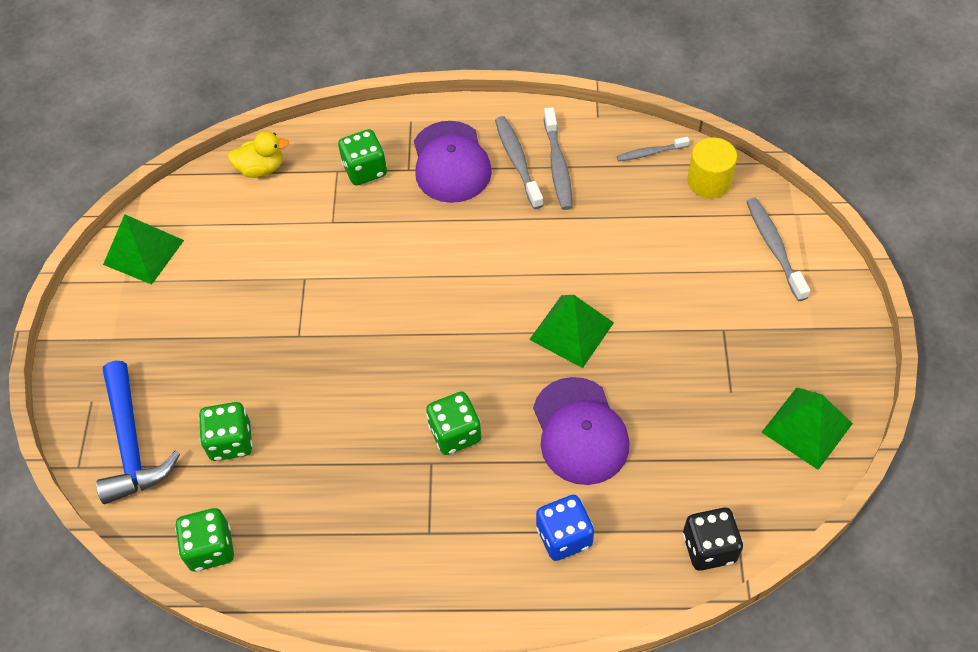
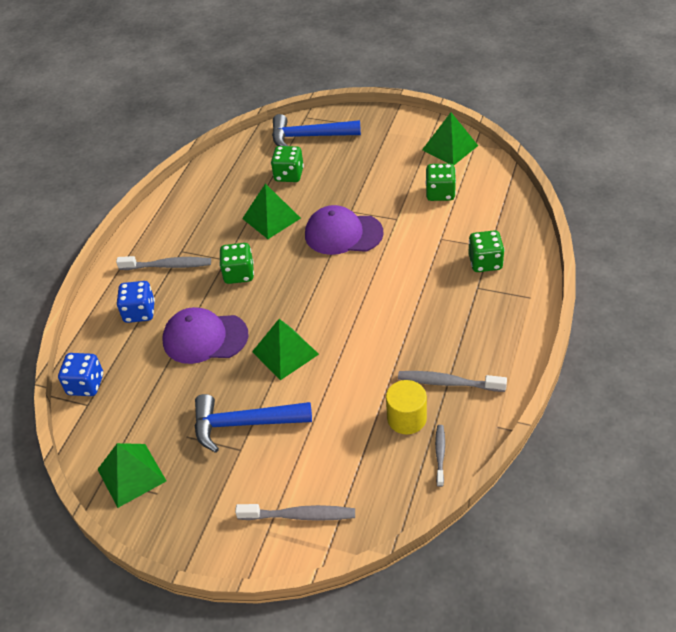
camera: 110 degrees right, 10 degrees down
(210, 548) = (226, 162): green dice -> green dice (440, 193)
(261, 168) = (506, 207): yellow duck -> none
(333, 432) = (271, 218): none -> green pyramid
(451, 162) = (475, 314): purple cap -> purple cap (343, 234)
(517, 161) = (462, 357): grey toothbrush -> grey toothbrush (168, 266)
(689, 338) = (243, 424): none -> blue hammer
(709, 181) = (391, 490): yellow cylinder -> yellow cylinder (406, 418)
(709, 547) = (86, 385): black dice -> blue dice

